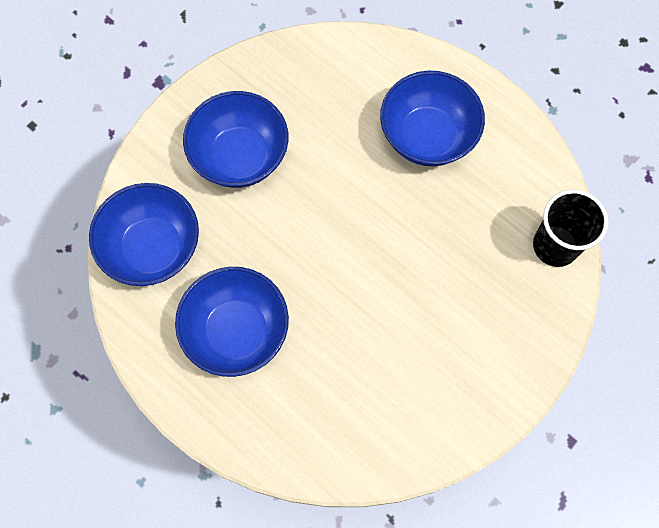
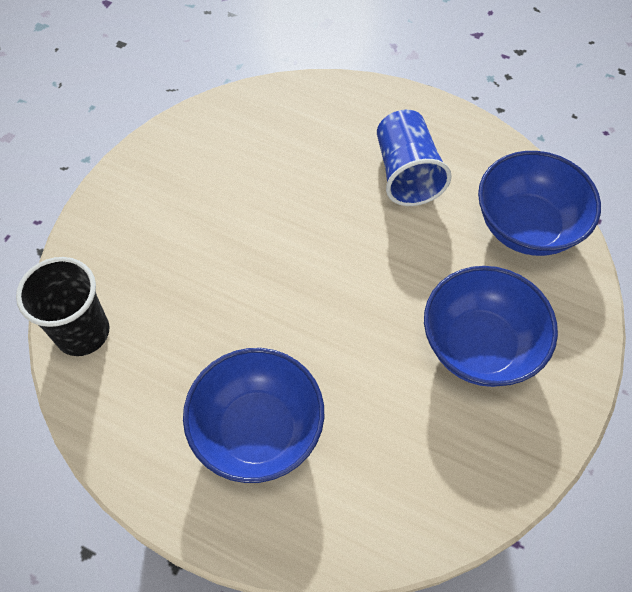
camera: 165 degrees right, 10 degrees down
(236, 331) = (406, 173): blue bowl -> blue cup

